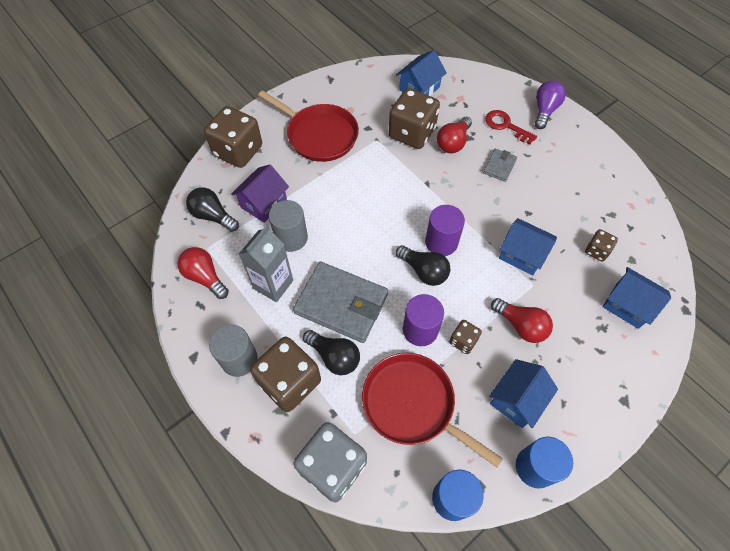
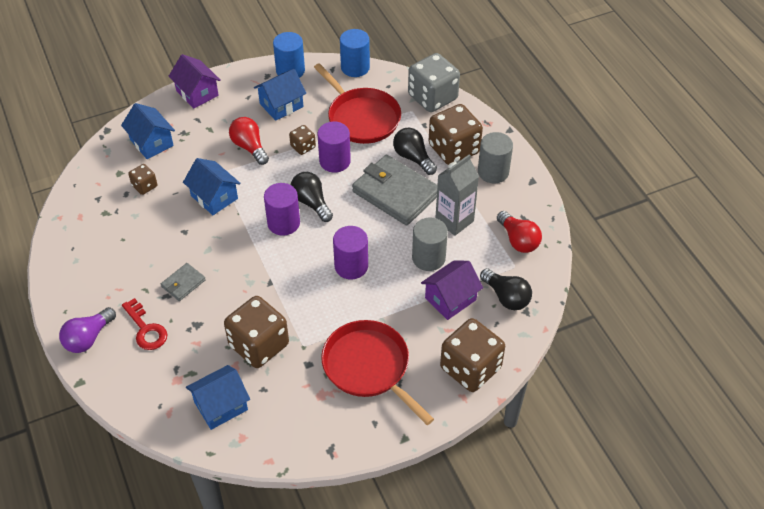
camera: 165 degrees left, 10 degrees down
(361, 214) = (351, 266): none -> purple cylinder
(453, 143) = (218, 322): red light bulb -> none
(626, 392) = (197, 93): none -> purple house

